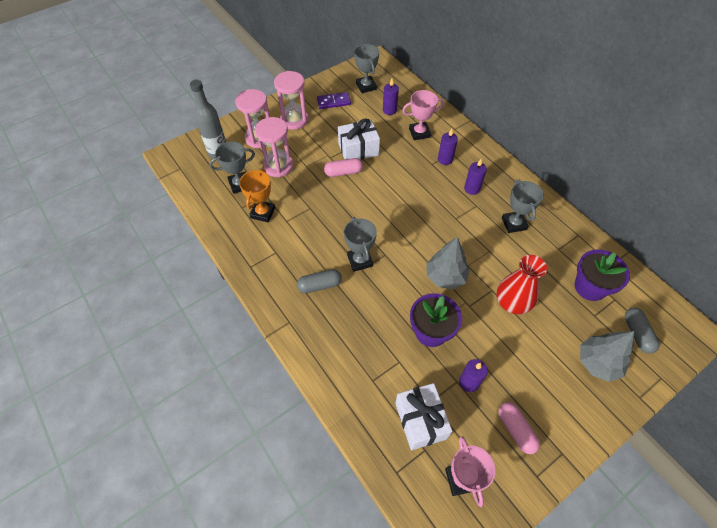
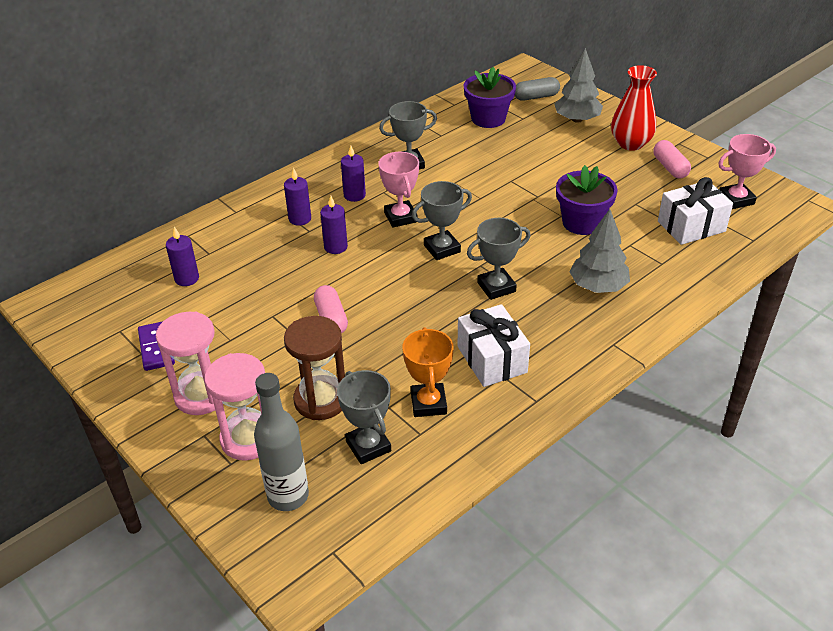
camera: 95 degrees left, 15 degrees down
(263, 213) = (428, 403): orange trophy -> orange trophy turned 75 degrees clockwise
(278, 166) = (321, 400): pink hourglass -> brown hourglass
(319, 285) = (547, 321): grey capsule -> none
(358, 149) = (279, 306): white gift -> white gift (492, 359)
(366, 86) = (119, 310): grey trophy -> grey trophy (442, 248)
(419, 133) = (243, 245): pink trophy -> pink trophy (400, 217)
(445, 277) = (502, 214): grey tree -> grey tree (598, 286)
(469, 382) = (633, 195): purple candle -> purple candle (335, 247)
(512, 303) = (524, 167): red vase -> red vase (630, 143)
(516, 430) = (670, 167): pink capsule -> pink capsule turned 75 degrees counterclockwise

